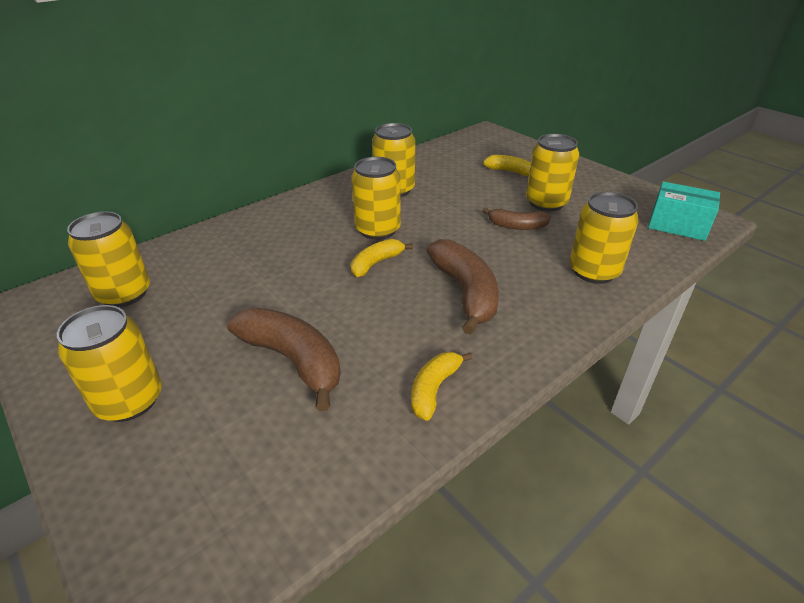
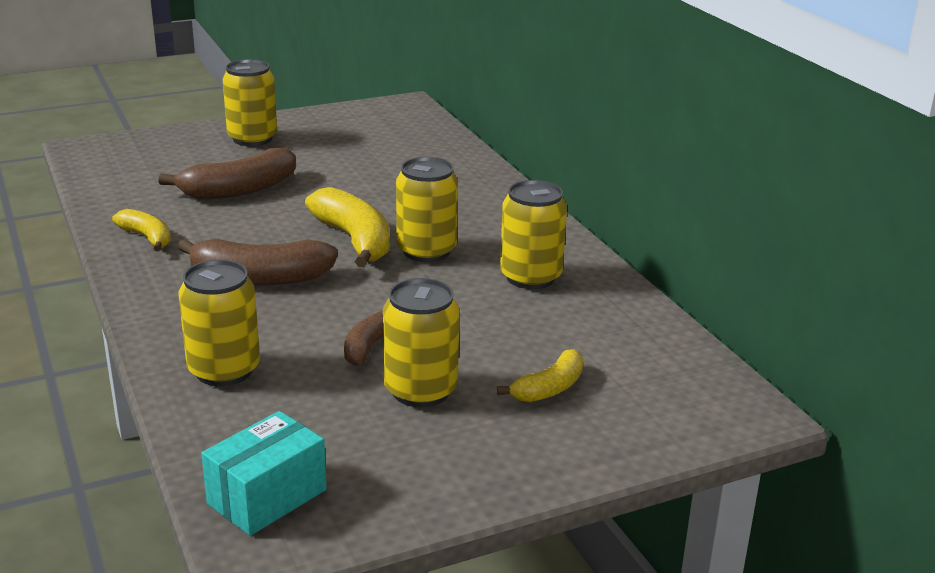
camera: 105 degrees right, 10 degrees down
(124, 294) = (392, 134): yellow can -> none
(376, 263) = (354, 240): yellow banana -> yellow banana, size x1.72

